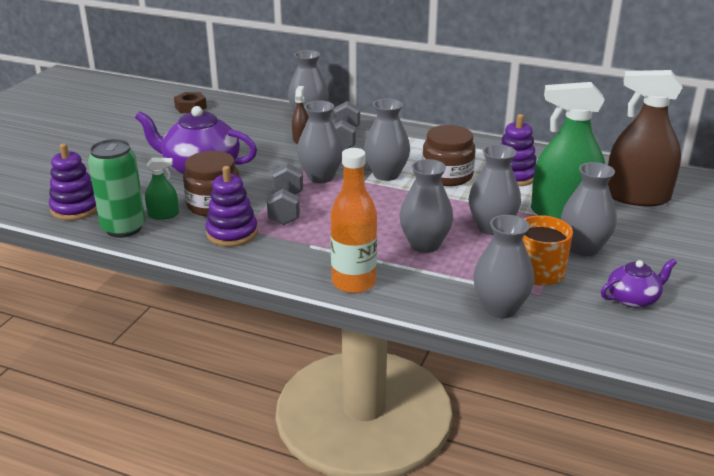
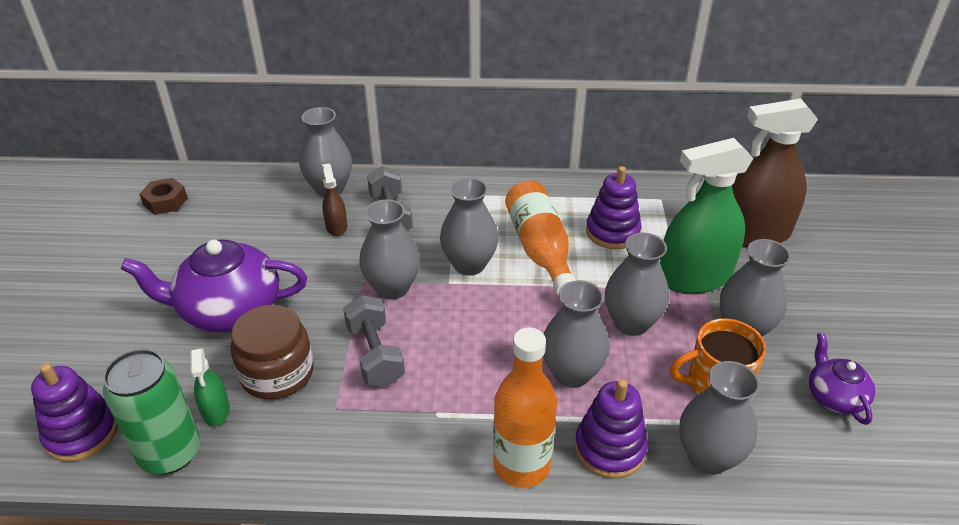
camera: 20 degrees left, 10 degrees up
(163, 215) = (216, 411): green spray bottle -> green spray bottle turned 105 degrees clockwise
(232, 233) = (325, 420): purple stacking toy -> purple stacking toy (610, 448)
(447, 176) = (540, 249): brown jar -> orange bottle
(633, 298) = (834, 396): purple teapot -> purple teapot turned 60 degrees counterclockwise

